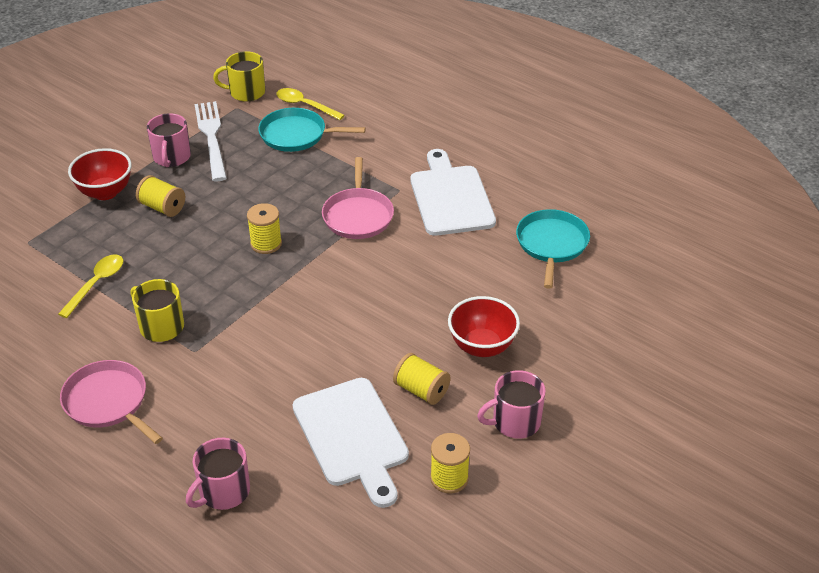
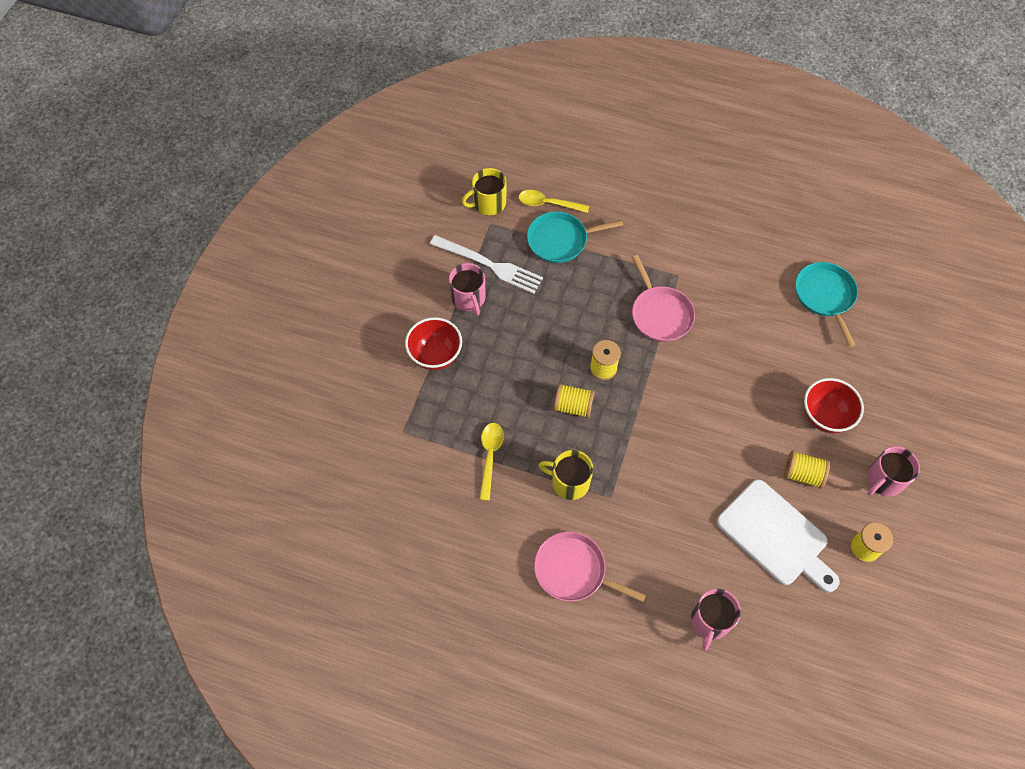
camera: 20 degrees left, 20 degrees up
(162, 207) = (495, 357): yellow spool -> yellow spool (573, 406)
(211, 137) = (489, 265): white fork -> white fork turned 150 degrees clockwise
(450, 197) = (723, 271): white cutting board -> none

